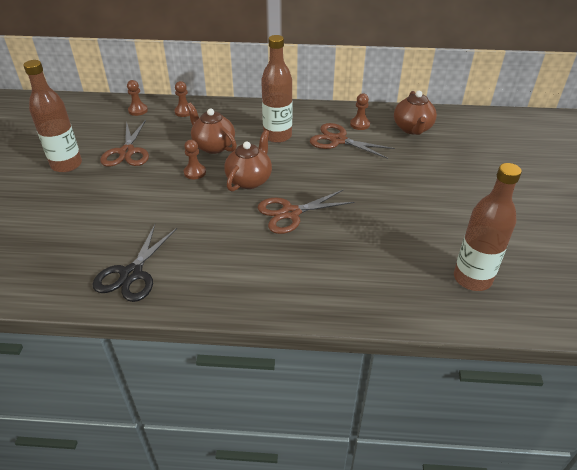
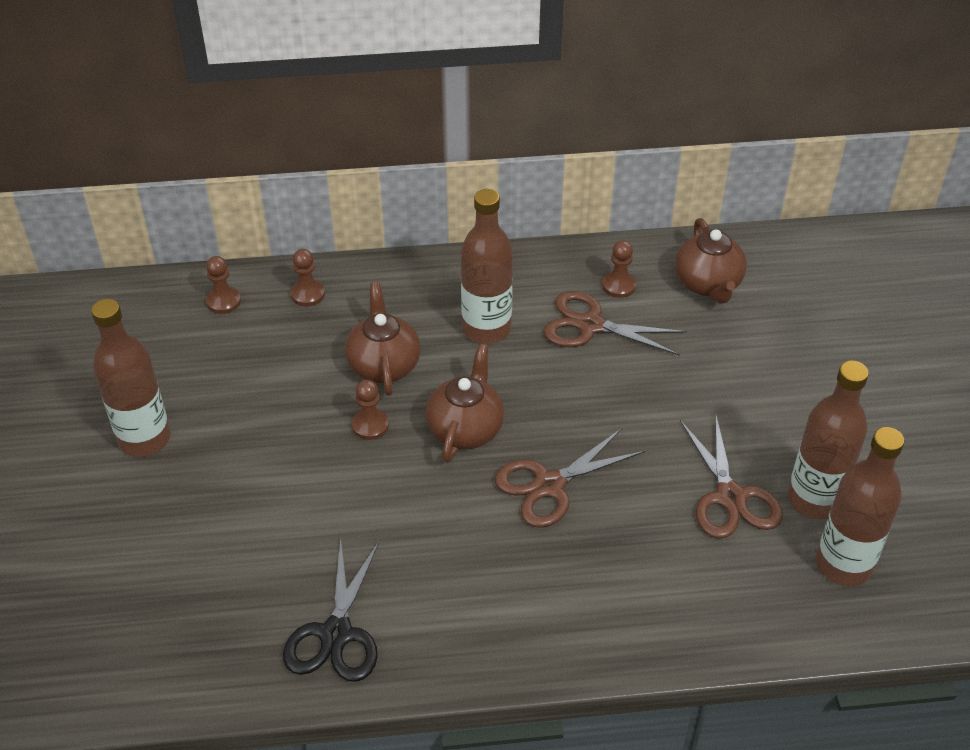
camera: 10 degrees left, 5 degrees up
(127, 152) = (239, 397): brown scissors -> brown scissors (730, 497)
(213, 146) = (384, 365): brown teapot -> brown teapot turned 45 degrees clockwise
(458, 240) = (814, 499): none -> brown bottle

